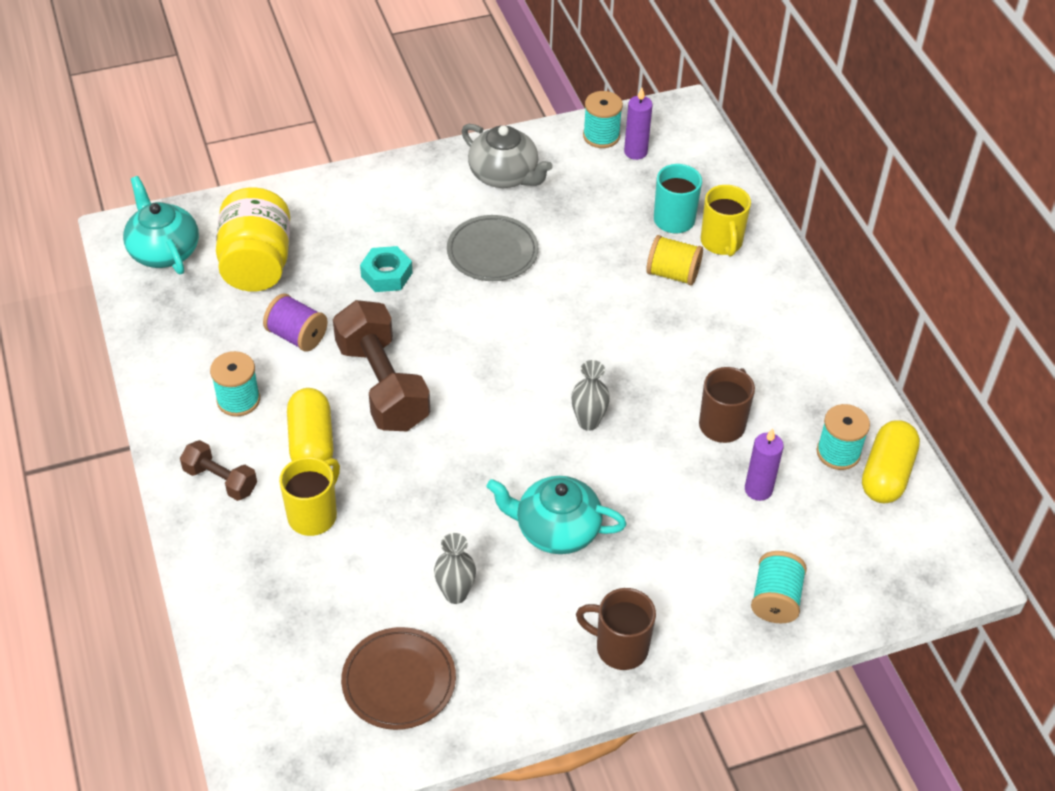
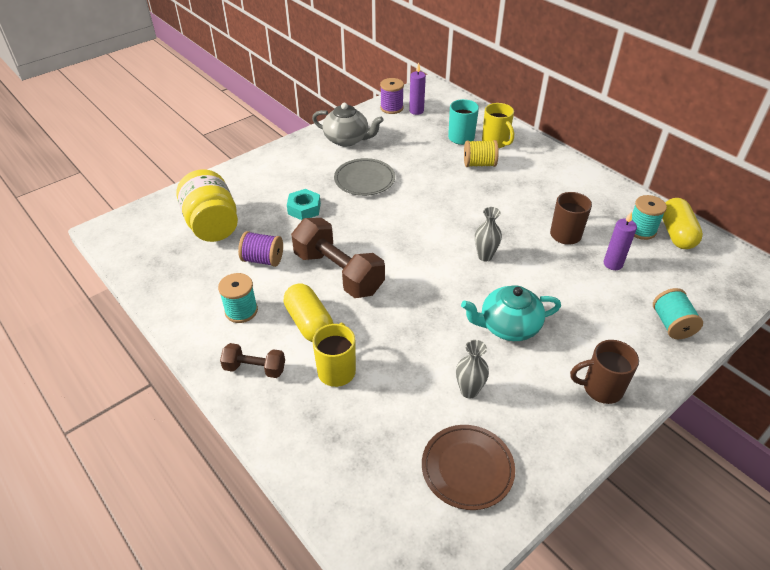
camera: 20 degrees left, 5 degrees down
(164, 251) = (141, 234): turquoise teapot -> none
(601, 136) = (391, 108): turquoise spool -> purple spool

